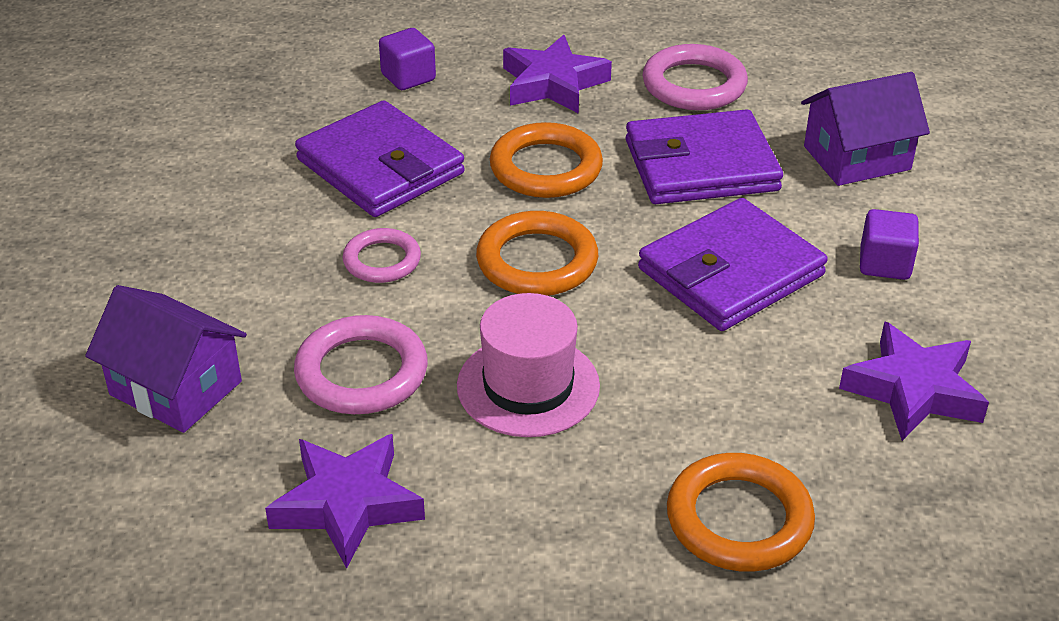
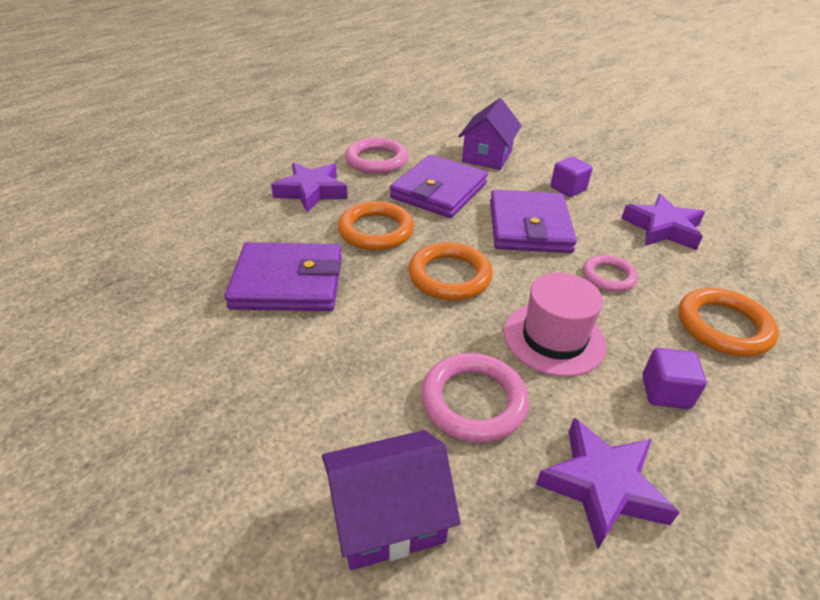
camera: 50 degrees left, 0 degrees up
(382, 260) = (375, 331): pink ring -> pink ring (608, 276)
(408, 77) = (225, 228): purple cube -> purple cube (665, 392)

